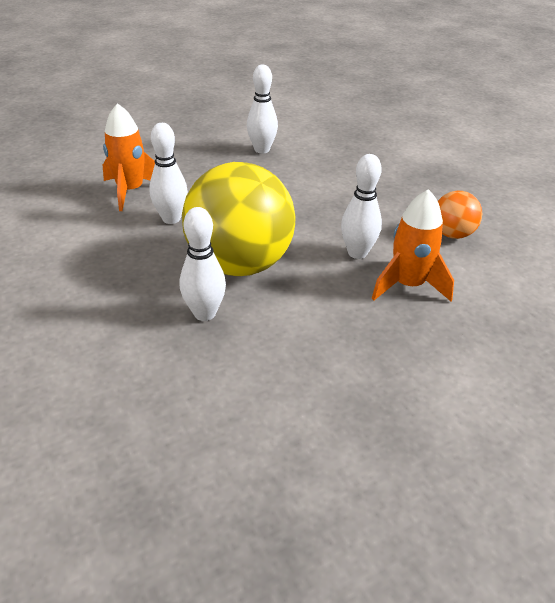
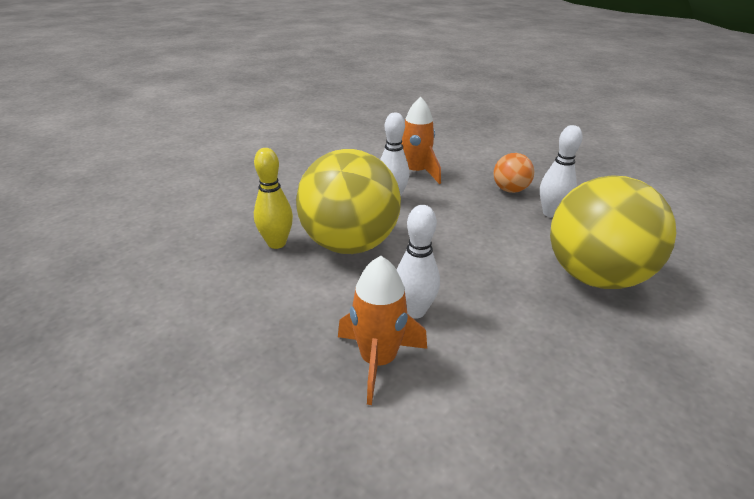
camera: 70 degrees right, 5 degrees down
(204, 313) = (276, 243): white bowling pin -> yellow bowling pin
(353, 164) = (594, 276): none -> yellow ball
(452, 234) = (515, 389): orange ball -> orange ball (510, 190)

